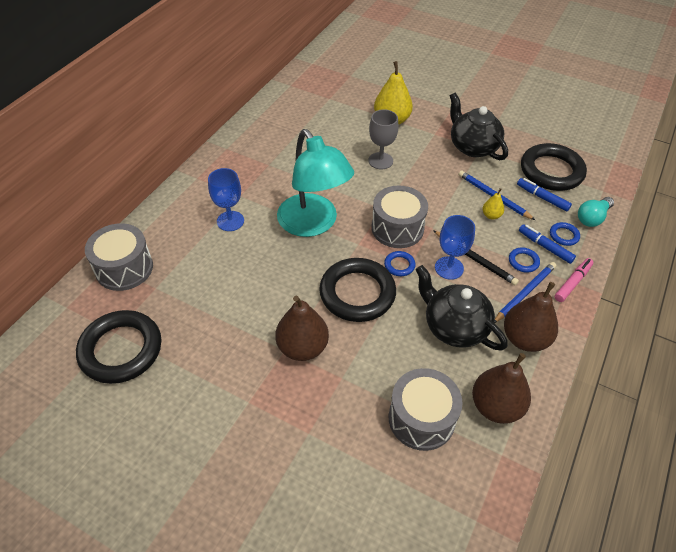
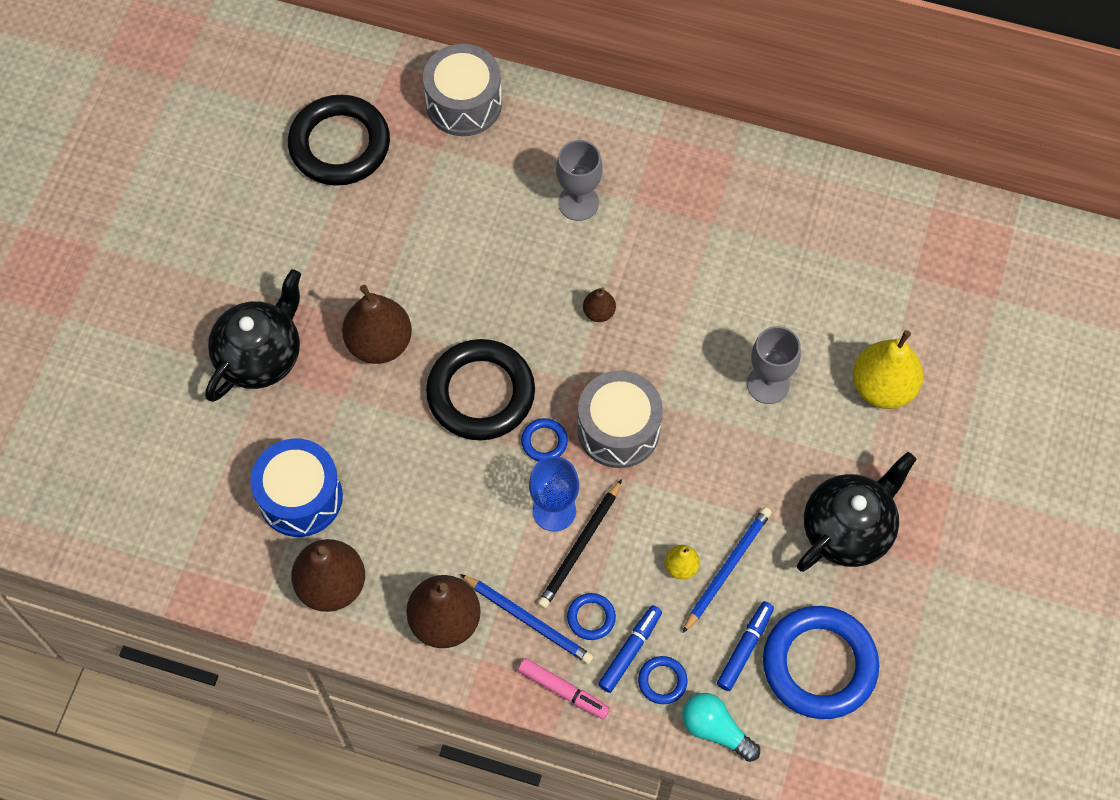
camera: 80 degrees right, 15 degrees up
(230, 221) = (578, 203): blue goblet -> grey goblet
(313, 224) = (599, 312): turquoise lamp -> brown pear
(421, 418) = (300, 497): grey drum -> blue drum
(454, 327) = (448, 526): black teapot -> black teapot (260, 355)
(551, 171) = (819, 665): black ring -> blue ring

